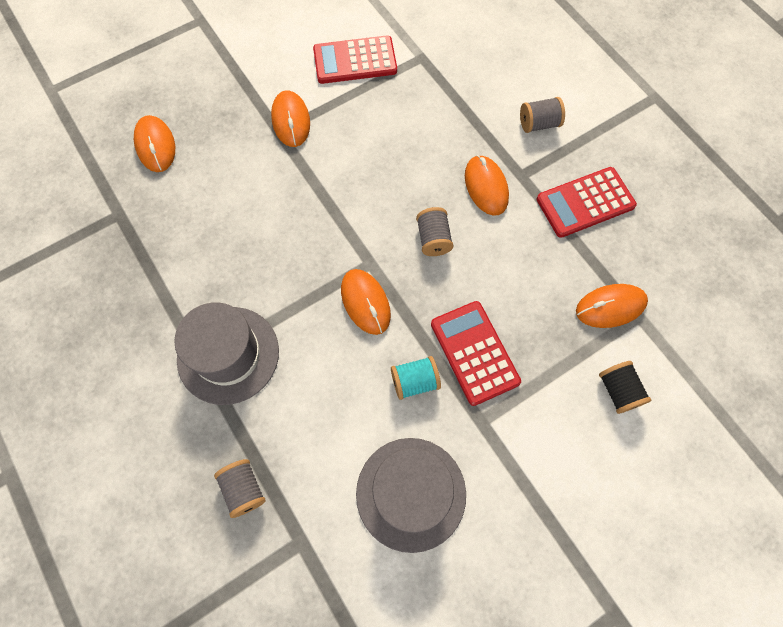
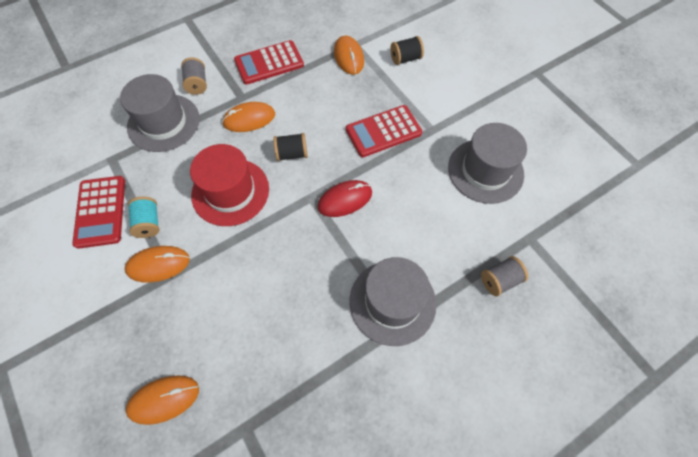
camera: 90 degrees left, 5 degrees down
(365, 302) = (345, 200): orange mouse -> red mouse
(378, 177) = (230, 191): none -> red hat
(414, 381) = (407, 167): turquoise spool -> turquoise spool (149, 223)
(433, 239) = (292, 154): grey spool -> black spool
(475, 98) = (163, 122): none -> grey hat
(585, 202) = (269, 63): red calculator -> red calculator turned 90 degrees clockwise

